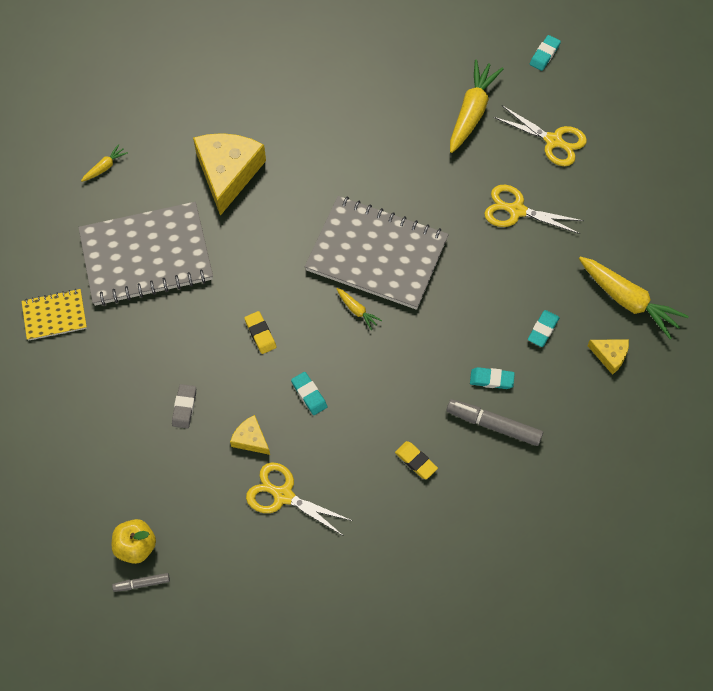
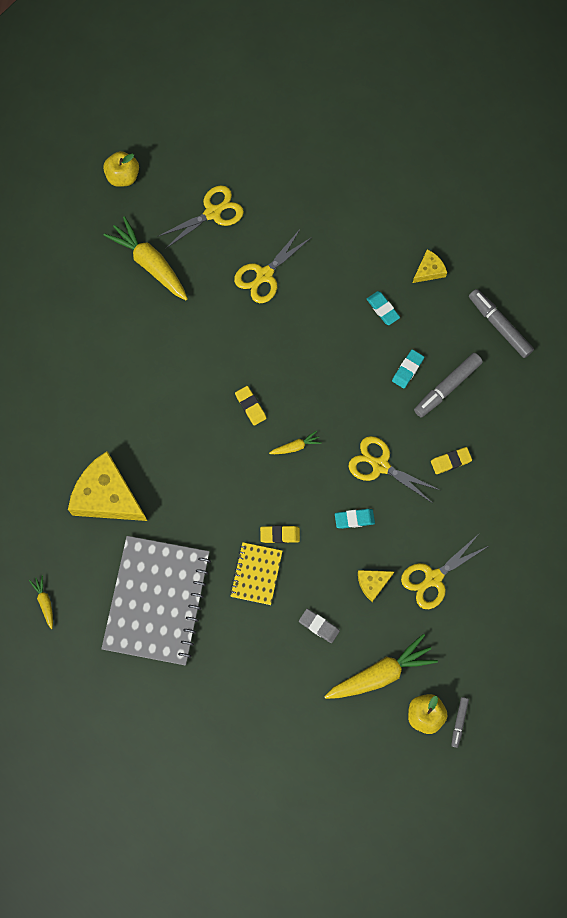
camera: 65 degrees left, 10 degrees up
(54, 315) = (178, 704): yellow notebook -> yellow notebook (256, 574)
(377, 254) = (250, 406): grey notebook -> yellow eraser
(377, 395) = (380, 465): none -> yellow scissors
(544, 55) = (123, 176): turquoise eraser -> yellow apple
(589, 449) = (499, 326): none -> grey marker
(628, 300) = (388, 232): yellow carrot -> yellow carrot (380, 673)

